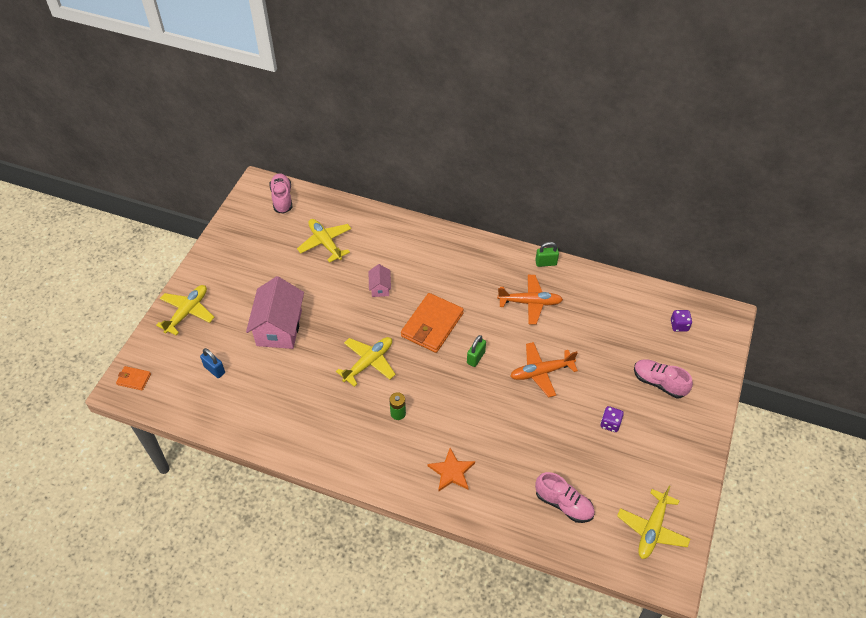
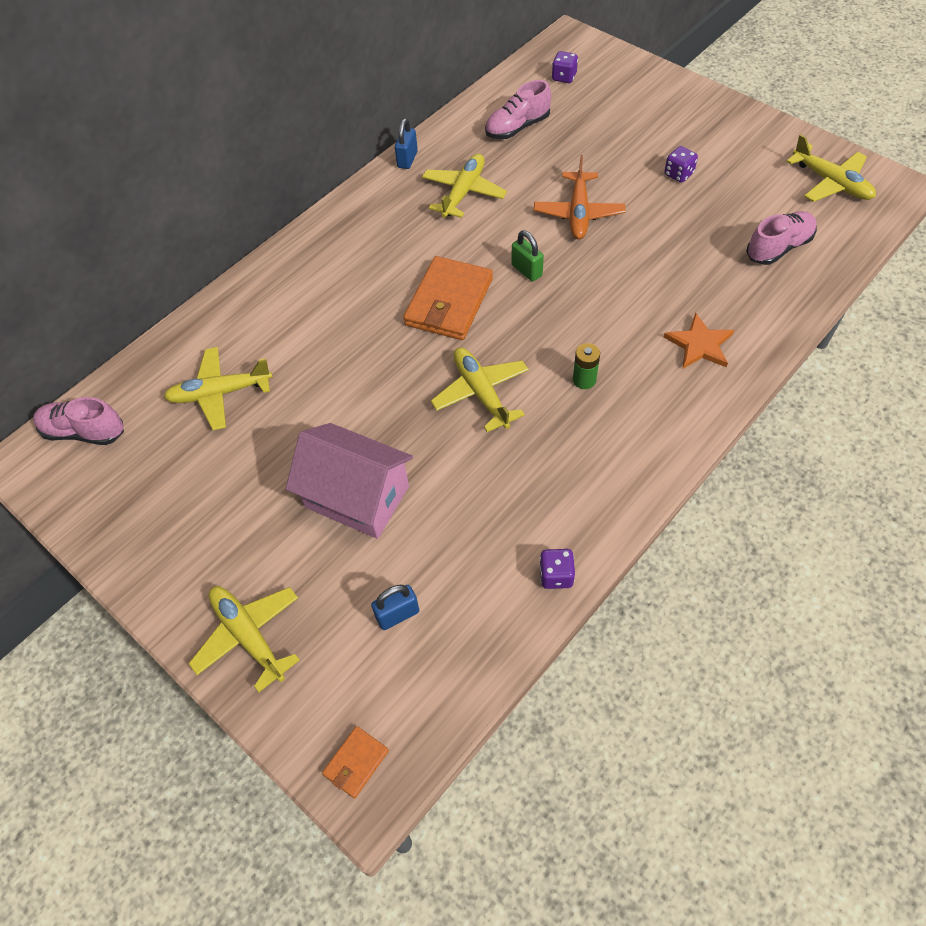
camera: 65 degrees left, 5 degrees up
(257, 435) = (556, 575): none -> purple dice
(380, 288) = (349, 345): pink house -> none
(432, 325) = (449, 302): orange wallet -> orange wallet turned 60 degrees clockwise
(530, 303) = (464, 192): orange plane -> yellow plane
(546, 263) = (407, 159): green padlock -> blue padlock
(659, 383) = (637, 117): pink shoe -> pink shoe (517, 127)

